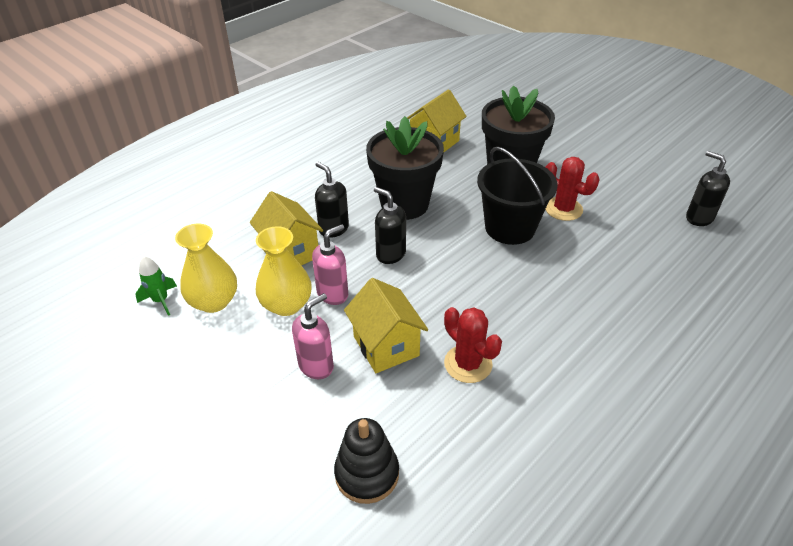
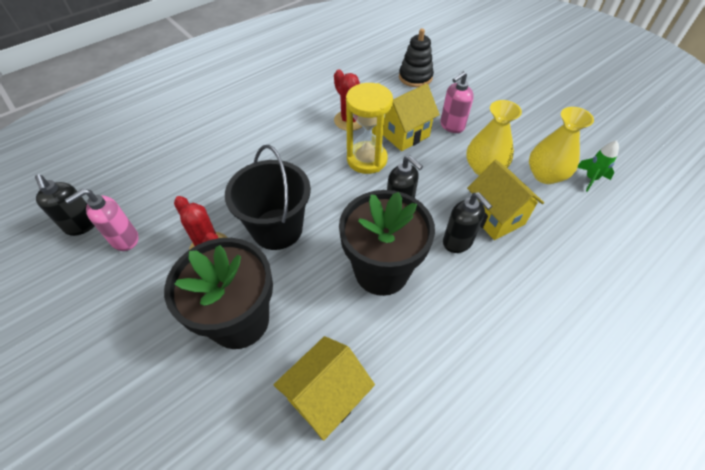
camera: 175 degrees left, 10 degrees up
(333, 294) = (448, 174): pink soap dispenser -> pink soap dispenser (124, 239)
(386, 346) = (404, 134): yellow house -> yellow house turned 75 degrees clockwise
(433, 305) = (367, 159): none -> yellow hourglass

